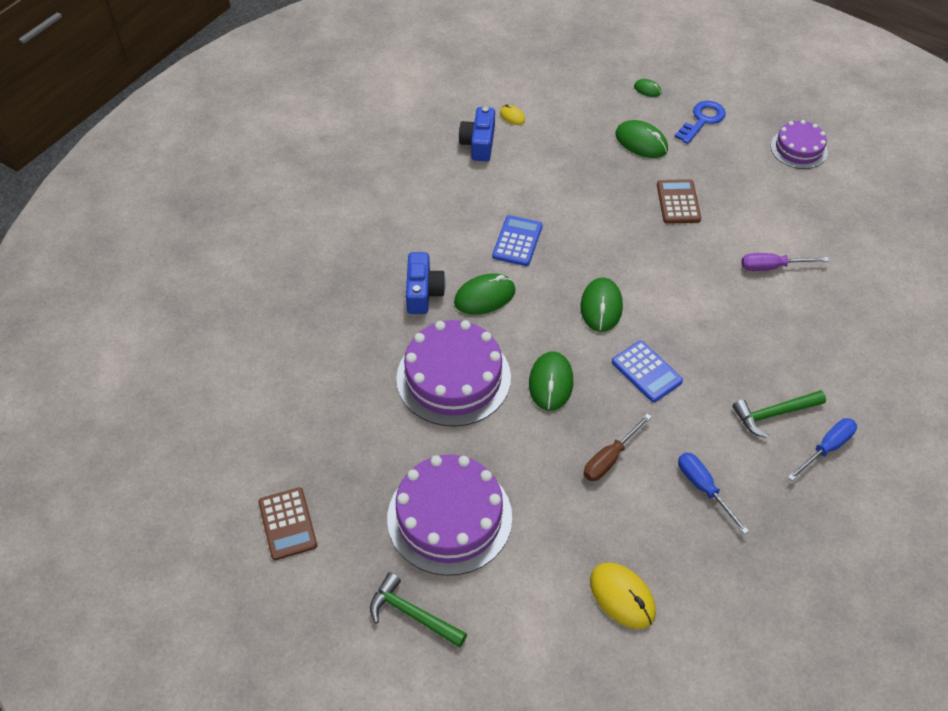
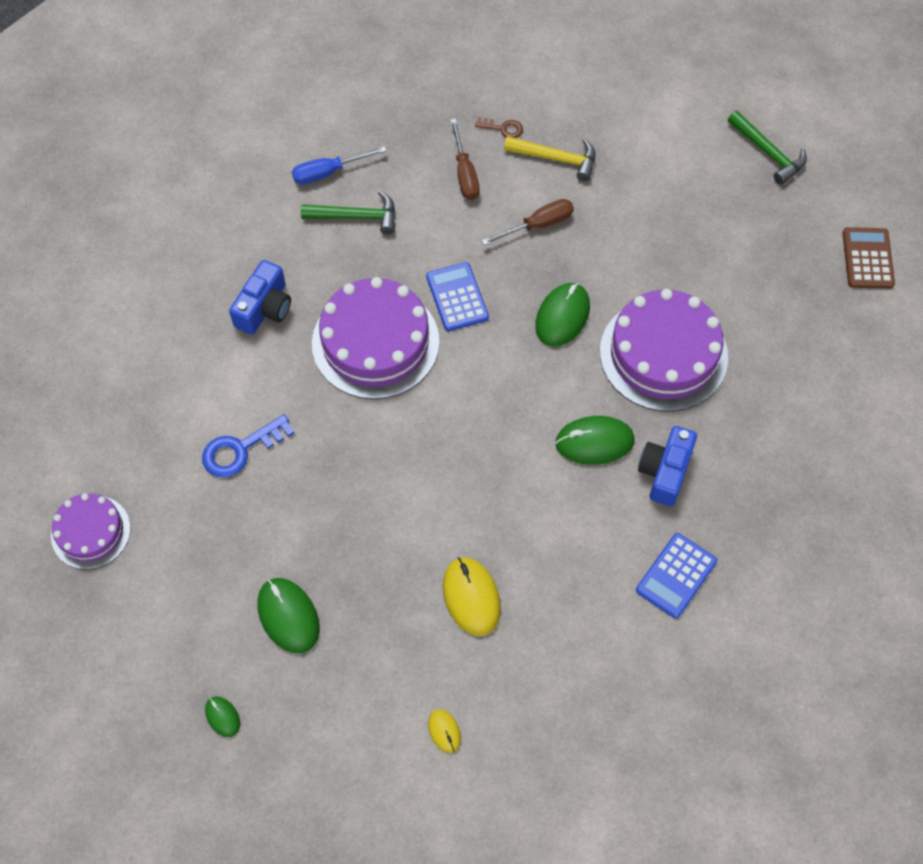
camera: 160 degrees left, 10 degrees up
(449, 517) = (711, 219): purple cake -> purple cake (375, 342)
(479, 143) = (512, 693): blue camera -> blue camera (264, 308)
(517, 241) = (525, 507): blue calculator -> blue calculator (676, 576)
(601, 307) = (467, 386): green mouse -> none
(622, 597) = (583, 114): yellow mouse -> yellow mouse (471, 597)
(624, 534) = (556, 159): none -> yellow hammer
(678, 202) = (298, 499): brown calculator -> none
(693, 551) = (503, 128): none -> brown key
(702, 120) = (182, 627): blue key -> blue key (240, 450)
(703, 488) = (465, 173): blue screwdriver -> brown screwdriver
(772, 267) = (246, 373): purple screwdriver -> none

